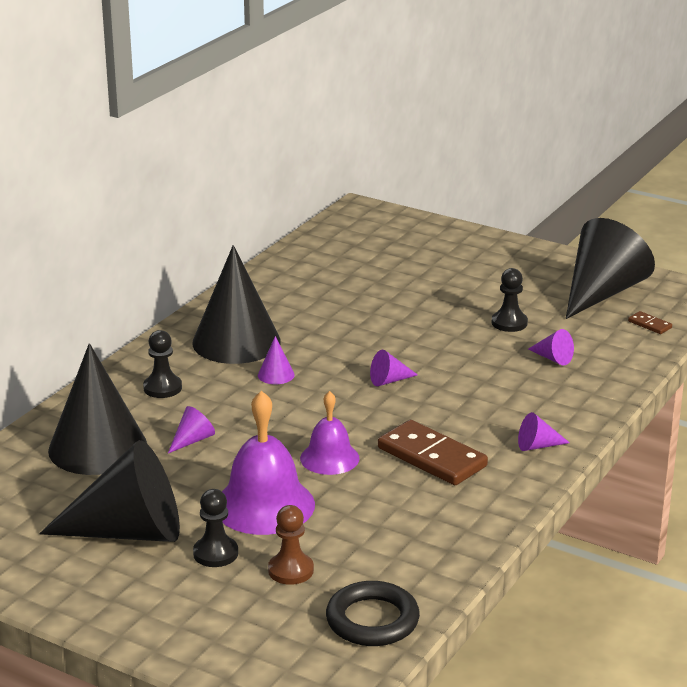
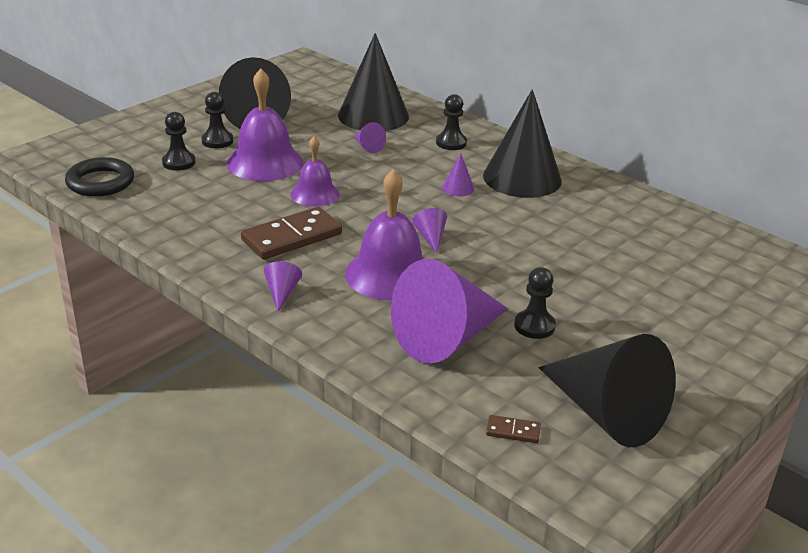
camera: 100 degrees right, 5 degrees up
(291, 570) = (179, 162): brown pawn -> black pawn
(469, 395) = (389, 274): none -> purple bell
(553, 358) = (447, 338): purple cone -> purple cone, size x2.48
(649, 324) = (513, 431): brown domino -> brown domino turned 45 degrees clockwise

